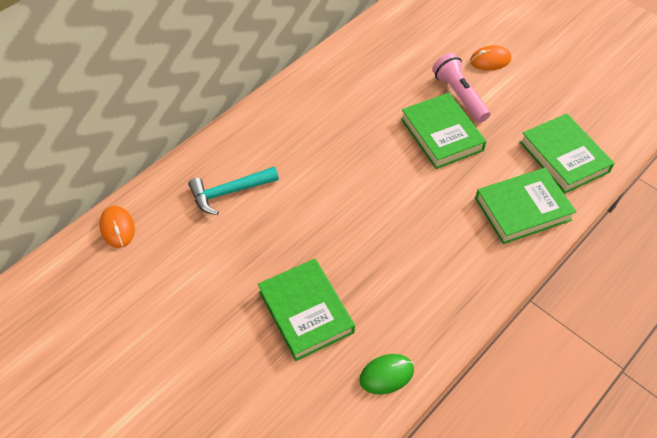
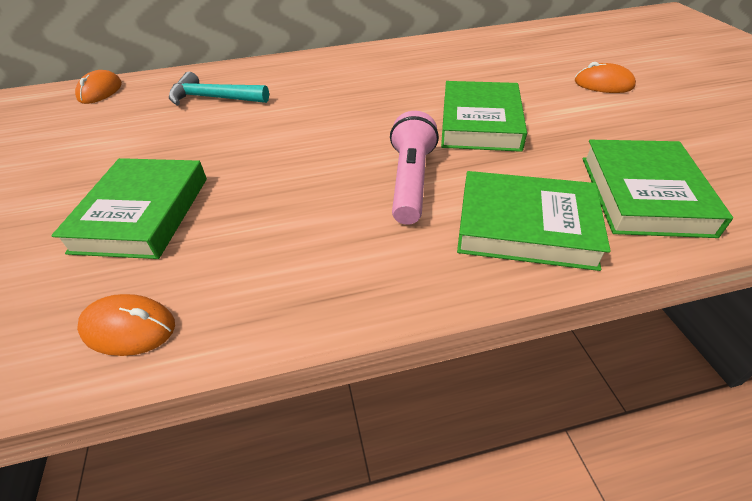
camera: 35 degrees right, 10 degrees down
(386, 375) = (129, 328): green mouse -> orange mouse
(459, 96) = (535, 100): pink flashlight -> pink flashlight (410, 181)

